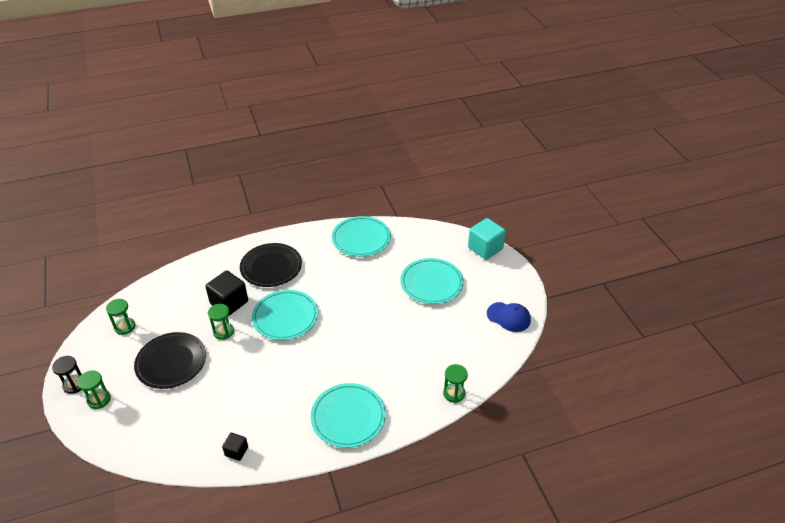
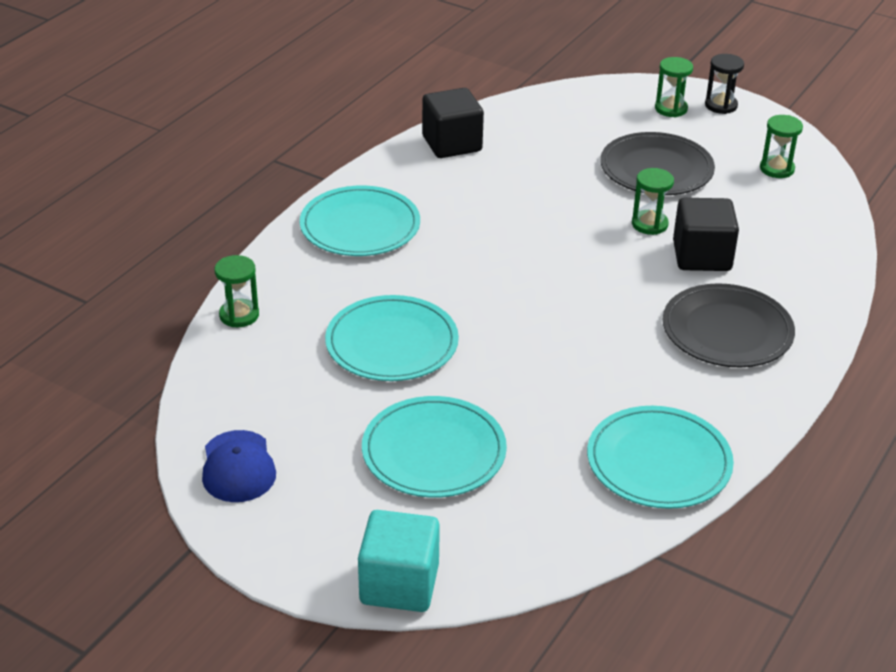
camera: 140 degrees right, 5 degrees down
(236, 451) = (452, 144): black cube -> black cube, size x1.90
(285, 317) = (597, 281): turquoise plate -> turquoise plate (392, 343)
(508, 317) = (238, 467): blue cap -> blue cap turned 90 degrees counterclockwise

